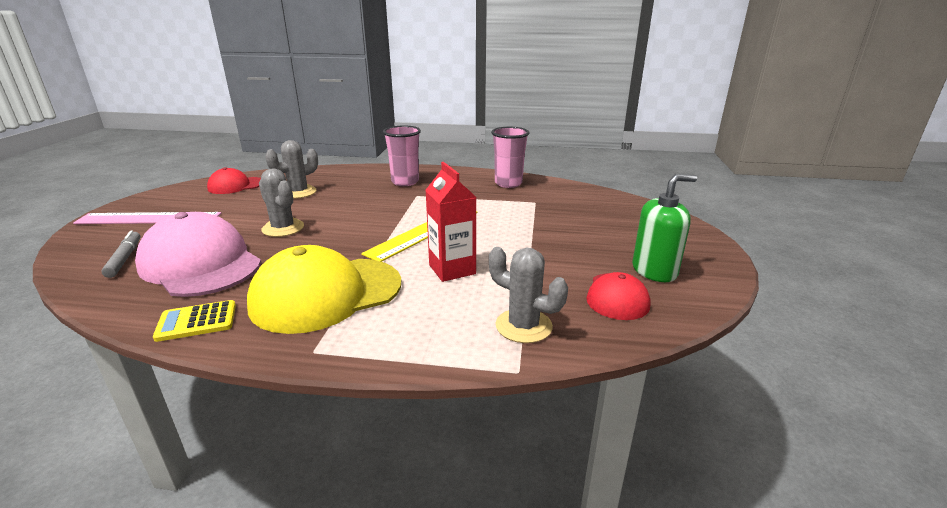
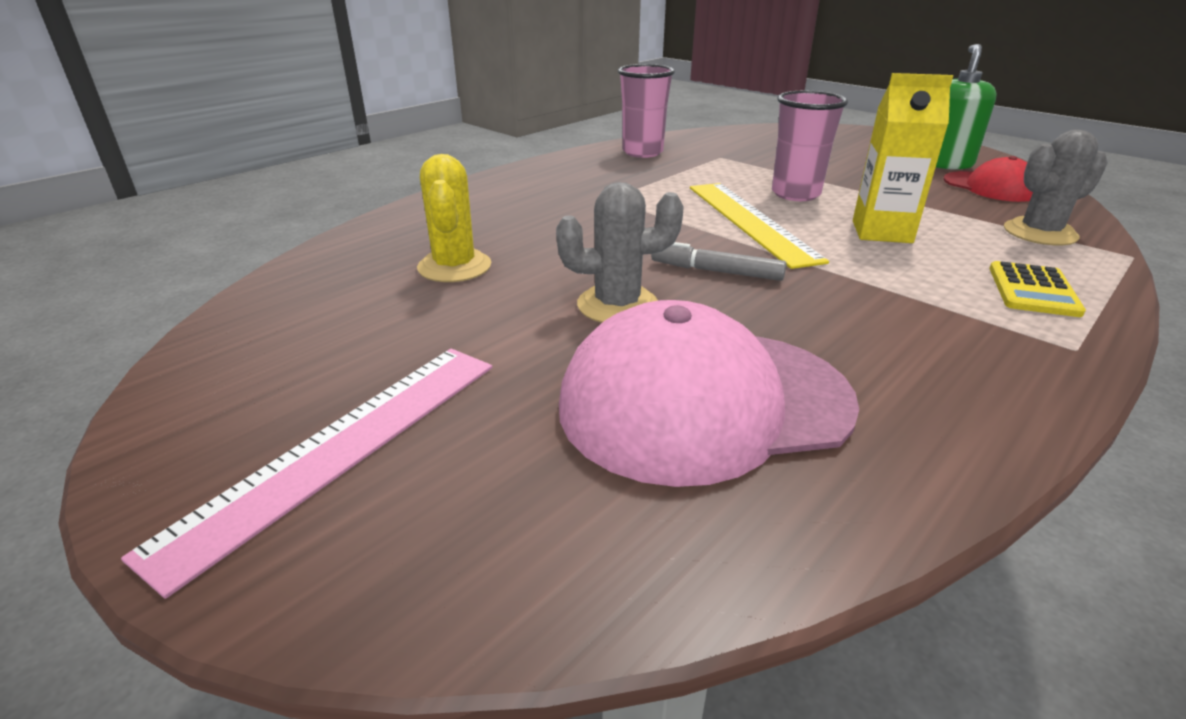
camera: 55 degrees left, 5 degrees up
(124, 258) = (578, 501): grey marker -> grey marker (716, 271)
(197, 321) = (954, 430): yellow calculator -> yellow calculator (1033, 290)
(236, 185) = (300, 316): red cap -> none
(298, 192) = (454, 267): grey cactus -> yellow cactus
(326, 294) = (908, 313): yellow cap -> none
(405, 182) = (542, 194): pink cup -> pink cup (795, 194)
(452, 269) = (881, 232): red carton -> yellow carton

